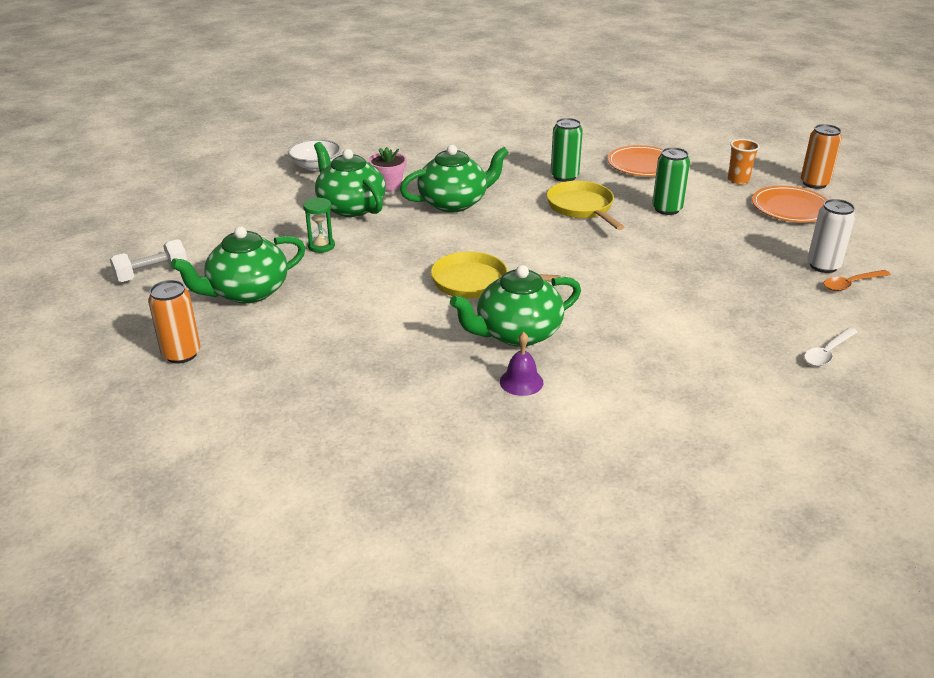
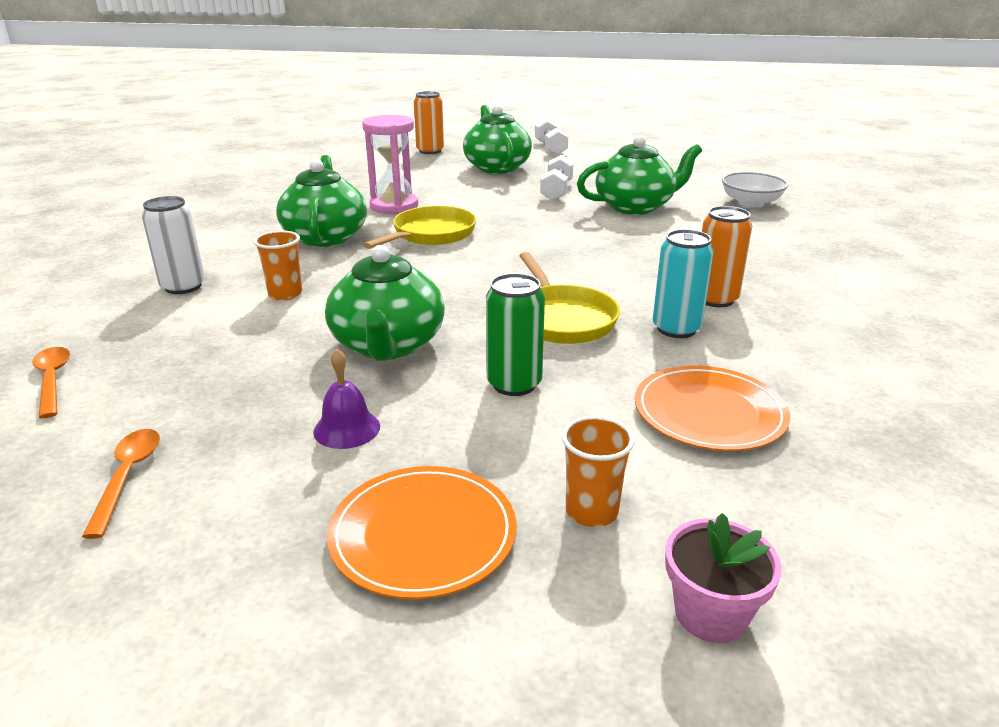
camera: 110 degrees right, 5 degrees down
(321, 246) = (556, 191): green hourglass -> white dumbbell
(389, 185) = (686, 226): pink flower pot -> pink flower pot (711, 614)
(412, 320) = (394, 206): none -> pink hourglass
(454, 203) = (621, 250): green teapot -> green teapot (388, 345)
(521, 382) = (258, 227): purple bell -> purple bell (347, 429)
(564, 176) = (676, 329): green can -> turquoise can
(582, 208) = (561, 319): yellow pan -> yellow pan turned 75 degrees clockwise
(639, 312) = (285, 294): none -> orange cup
(814, 183) = (516, 648): orange can -> orange can (715, 299)
(823, 266) = (204, 473): white can -> white can (183, 286)
(827, 352) = (52, 380): white spoon -> orange spoon

